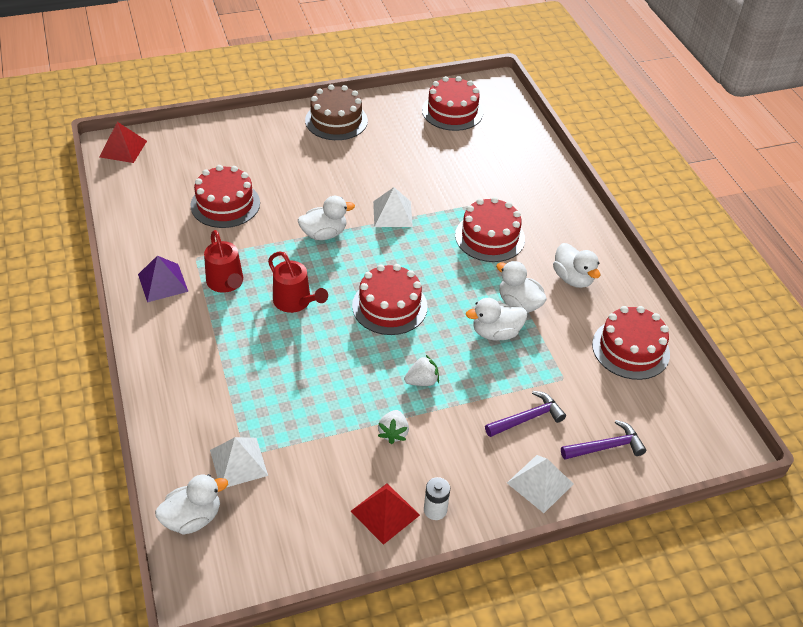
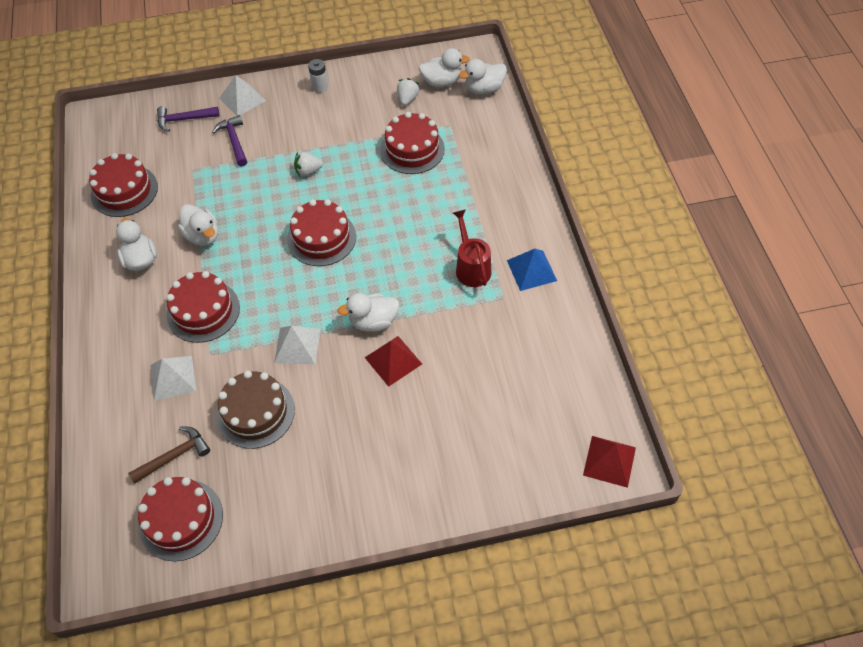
camera: 170 degrees left, 10 degrees up
(163, 282) = (531, 270): purple pyramid -> blue pyramid
(225, 204) = (478, 366): red cake -> red cake (412, 149)
(239, 462) = (454, 120): white pyramid -> white pyramid (173, 378)
(295, 302) = (407, 245): red watering can -> none
(336, 120) = (340, 506): brown cake -> brown cake (255, 412)
(385, 513) = (354, 86): red pyramid -> red pyramid (393, 360)
(393, 433) = (339, 135): white strawberry -> white strawberry (407, 99)
(472, 143) = (174, 456): none -> brown hammer
(496, 333) = (234, 209): white duck -> white duck (442, 82)
(527, 418) = (234, 141): purple hammer -> purple hammer turned 90 degrees clockwise

